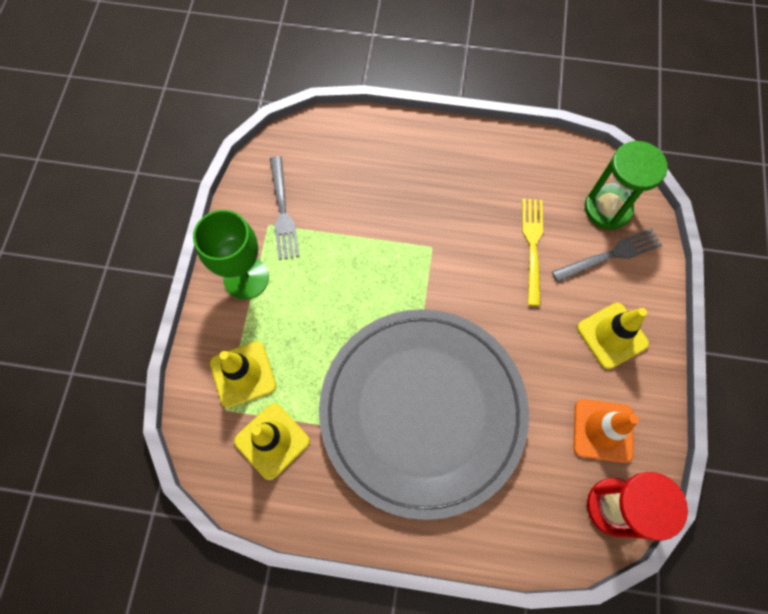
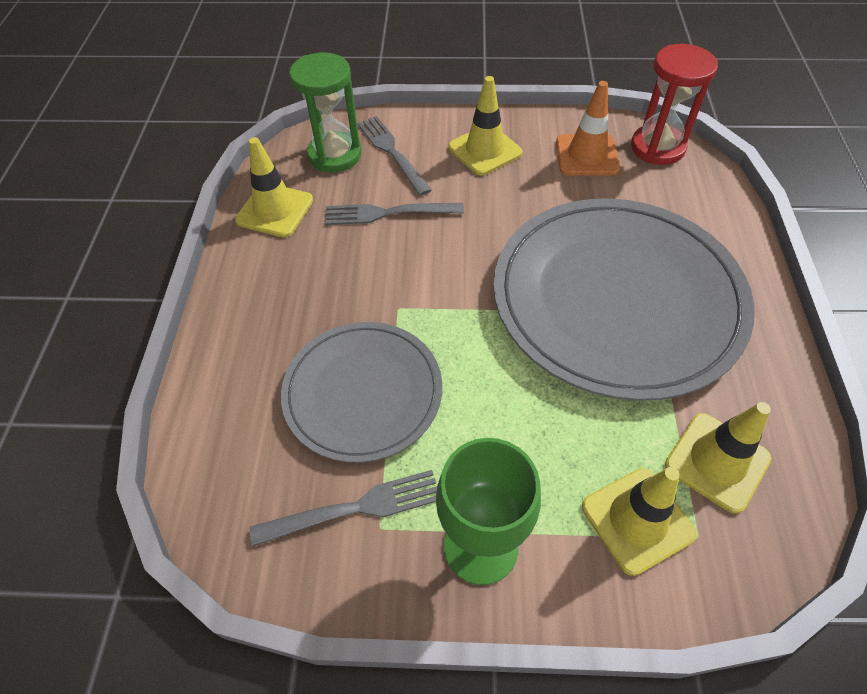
camera: 95 degrees left, 15 degrees down
(362, 219) = (363, 392): none -> grey plate
(532, 246) = (387, 213): yellow fork -> grey fork
(540, 164) = (275, 210): none -> yellow traffic cone

